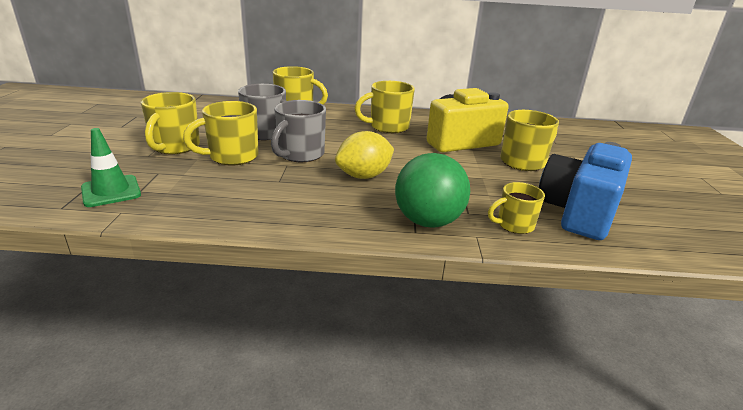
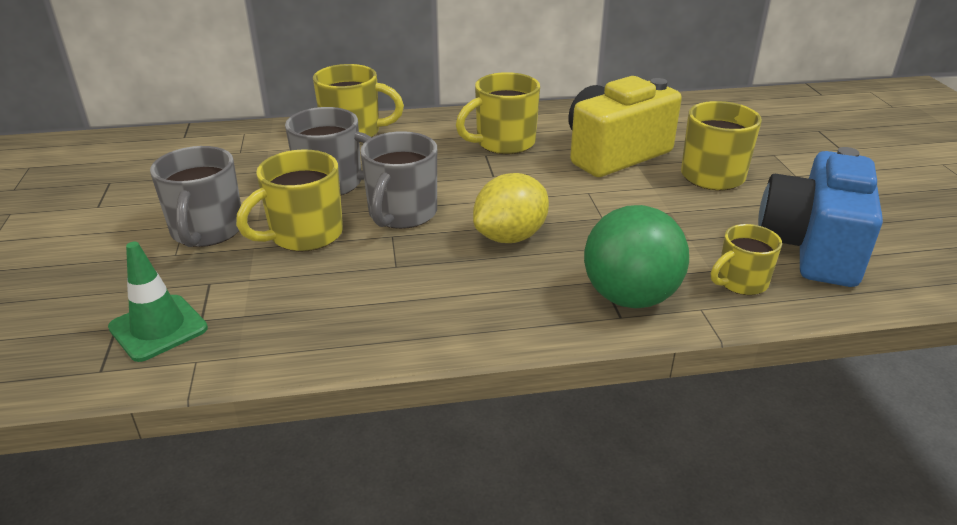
camera: 10 degrees left, 5 degrees up
(175, 147) = (207, 231): yellow mug -> grey mug

